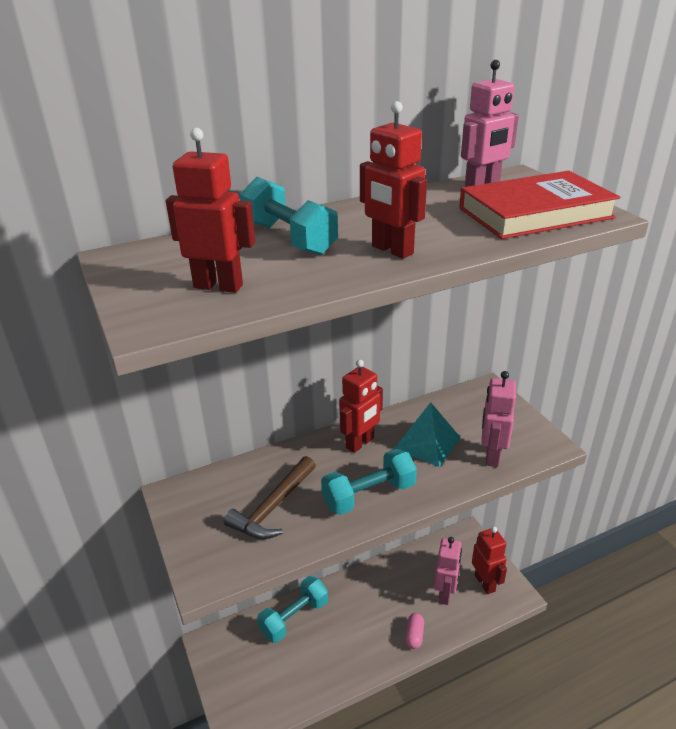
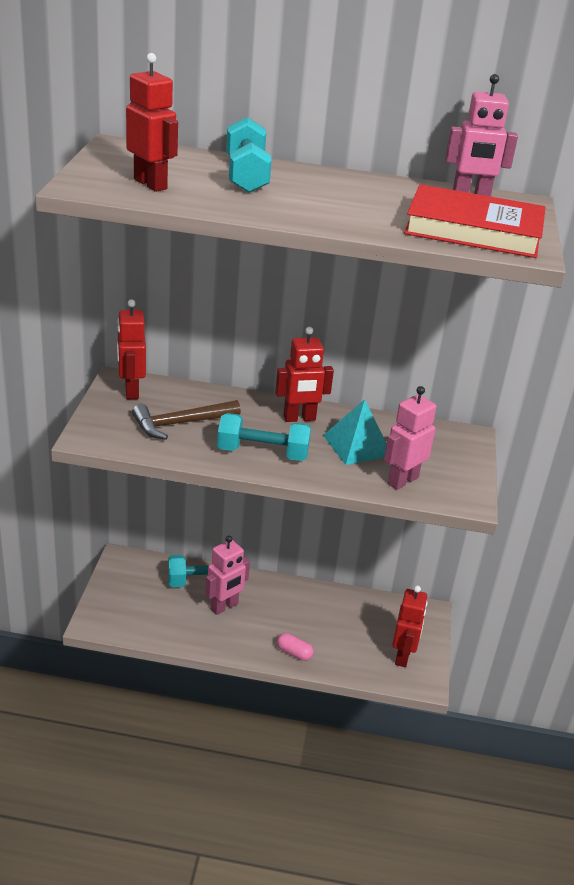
camera: 30 degrees right, 0 degrees up
(392, 250) = (305, 209): red robot -> red robot (131, 391)
(414, 635) = (294, 653): pink capsule -> pink capsule turned 75 degrees clockwise
(445, 593) = (355, 641): pink robot -> pink robot (224, 606)

